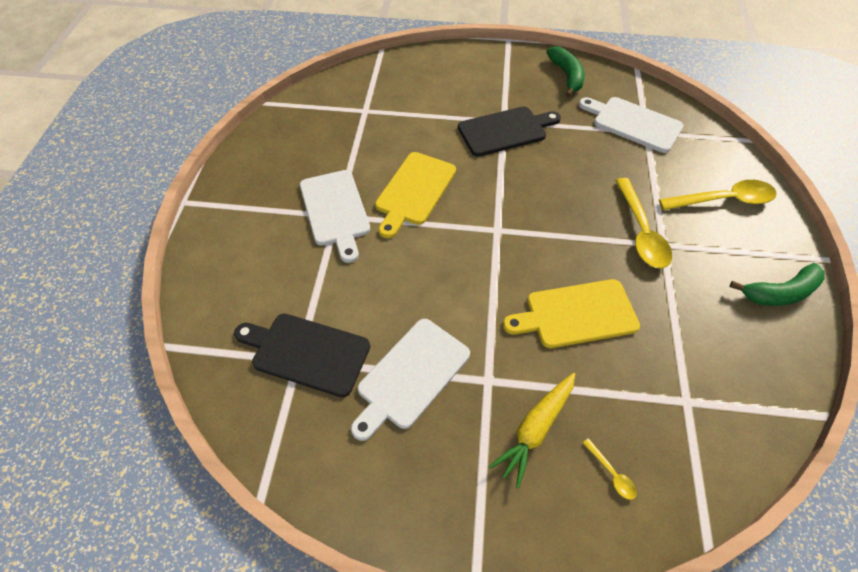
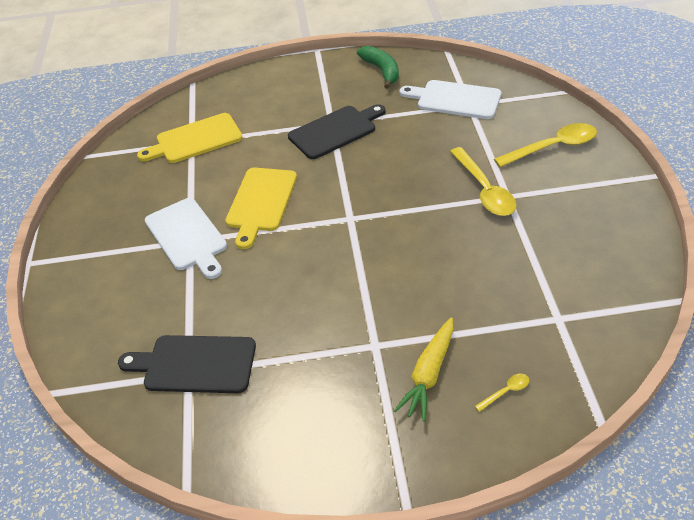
camera: 10 degrees left, 10 degrees down
(410, 376) = (301, 359): white cutting board -> none
(576, 314) = (442, 272): yellow cutting board -> yellow cutting board (195, 140)
(611, 473) = (506, 392): yellow spoon -> yellow spoon turned 75 degrees counterclockwise
(780, 293) = (619, 212): green banana -> none

